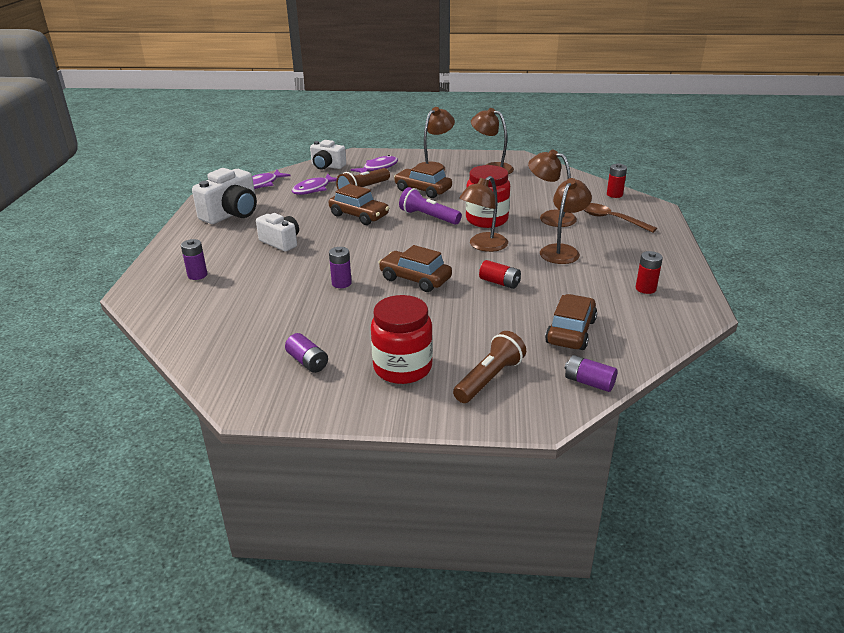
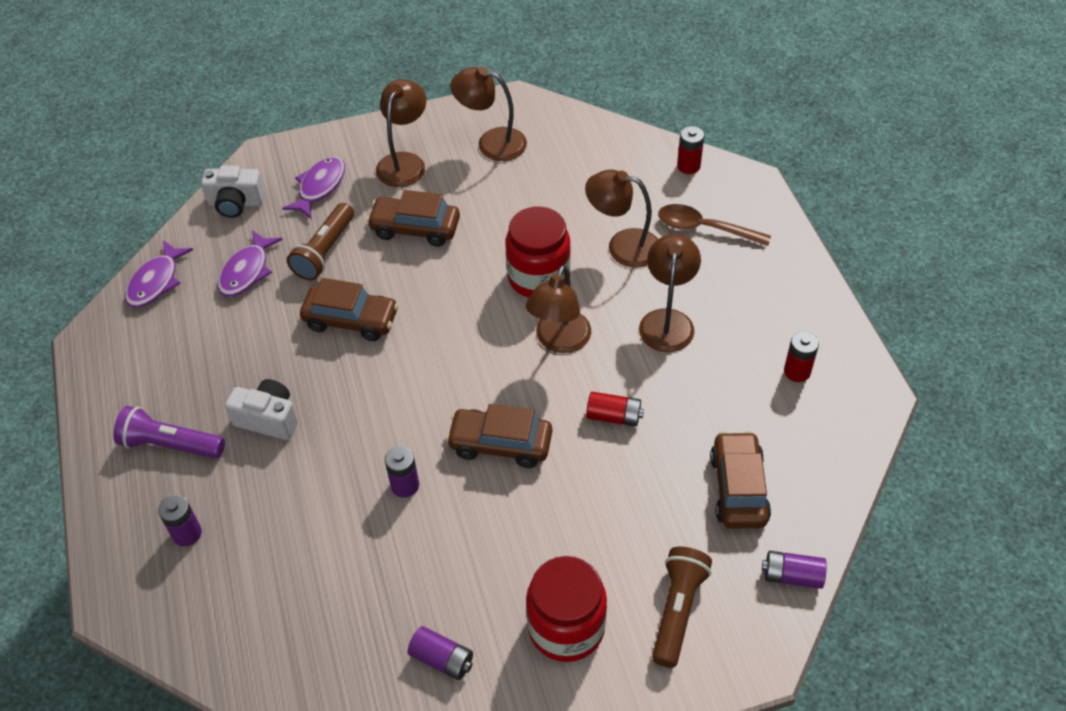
camera: 20 degrees left, 20 degrees up
(231, 214) = (152, 372): white camera -> none
(428, 217) = (454, 294): purple flashlight -> purple flashlight (171, 445)

